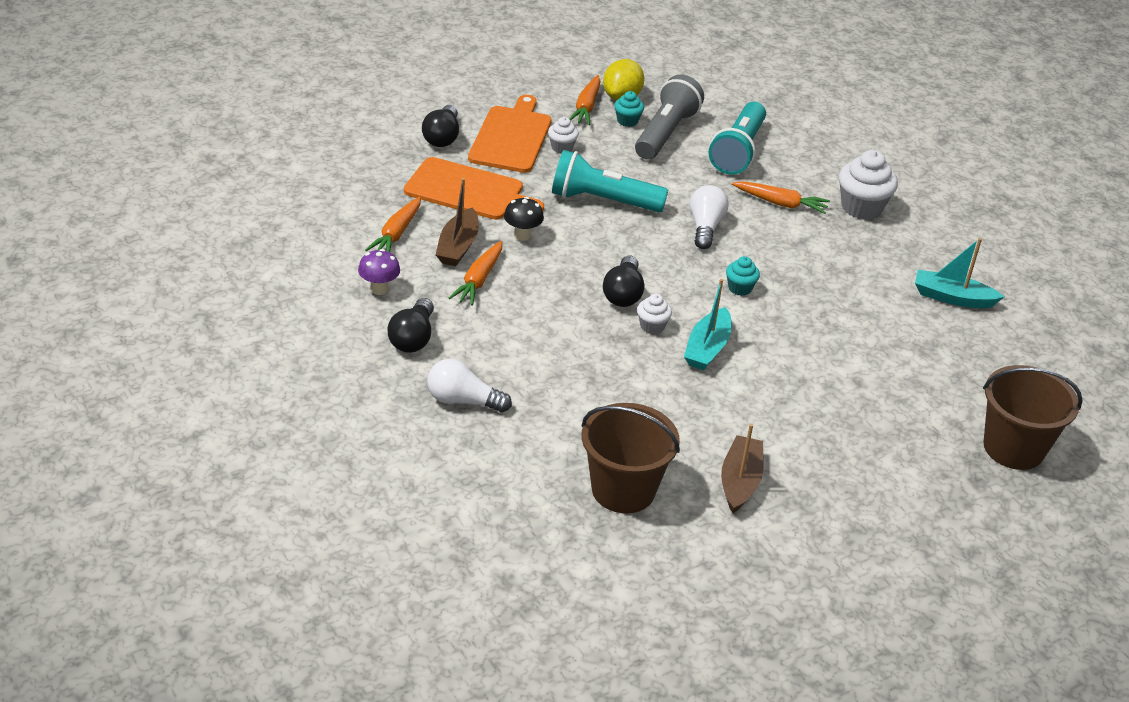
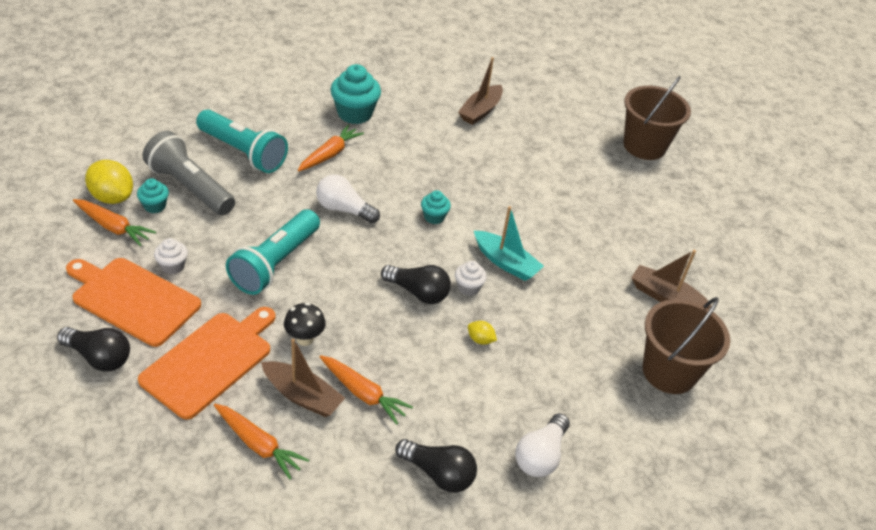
camera: 75 degrees left, 5 degrees up
(379, 289) = (349, 485): purple mushroom -> none
(586, 343) = (480, 340): none -> yellow lemon
(861, 207) = (355, 113): white cupcake -> turquoise cupcake
(952, 298) = (480, 111): turquoise boat -> brown boat

